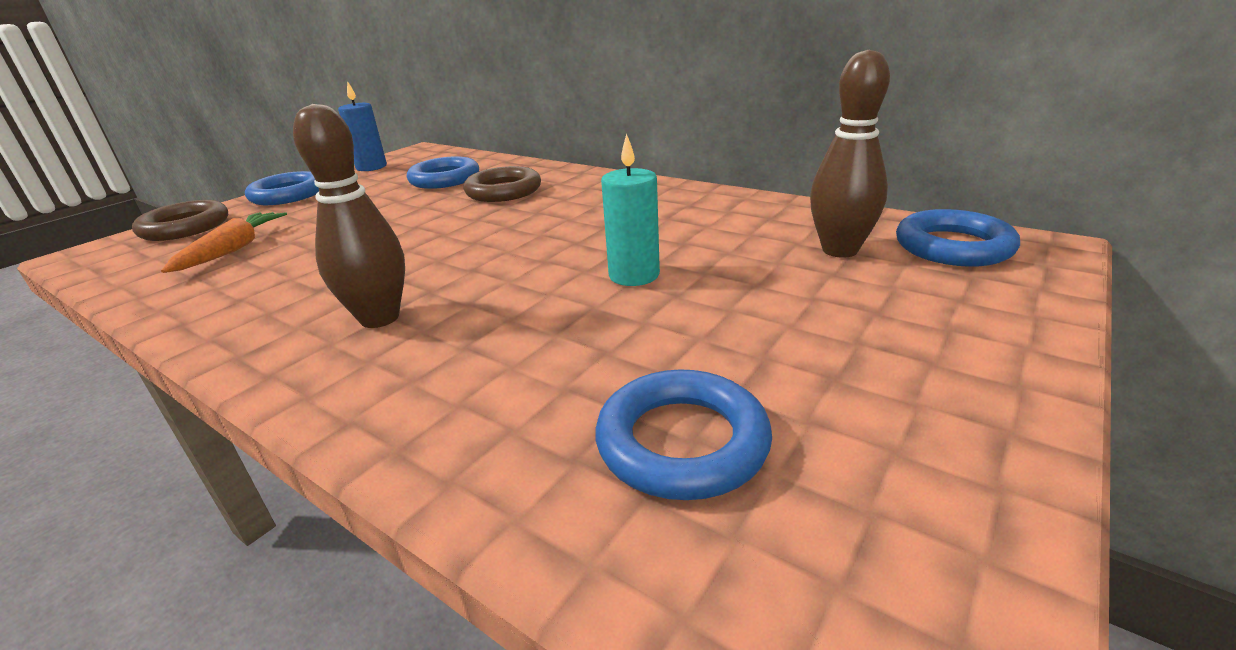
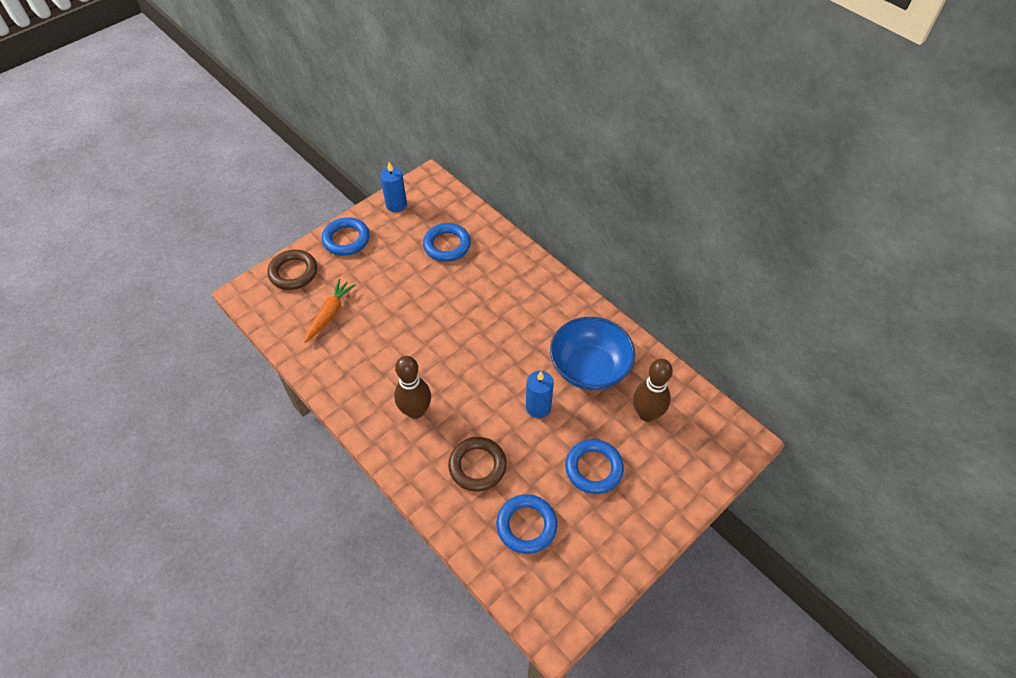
camera: 10 degrees right, 25 degrees up
(503, 191) = (484, 278): brown ring -> brown ring (477, 466)
(634, 275) = (538, 407): turquoise candle -> blue candle
(706, 228) = (589, 368): none -> blue bowl
(953, 246) = (703, 427): blue ring -> blue ring (593, 468)

